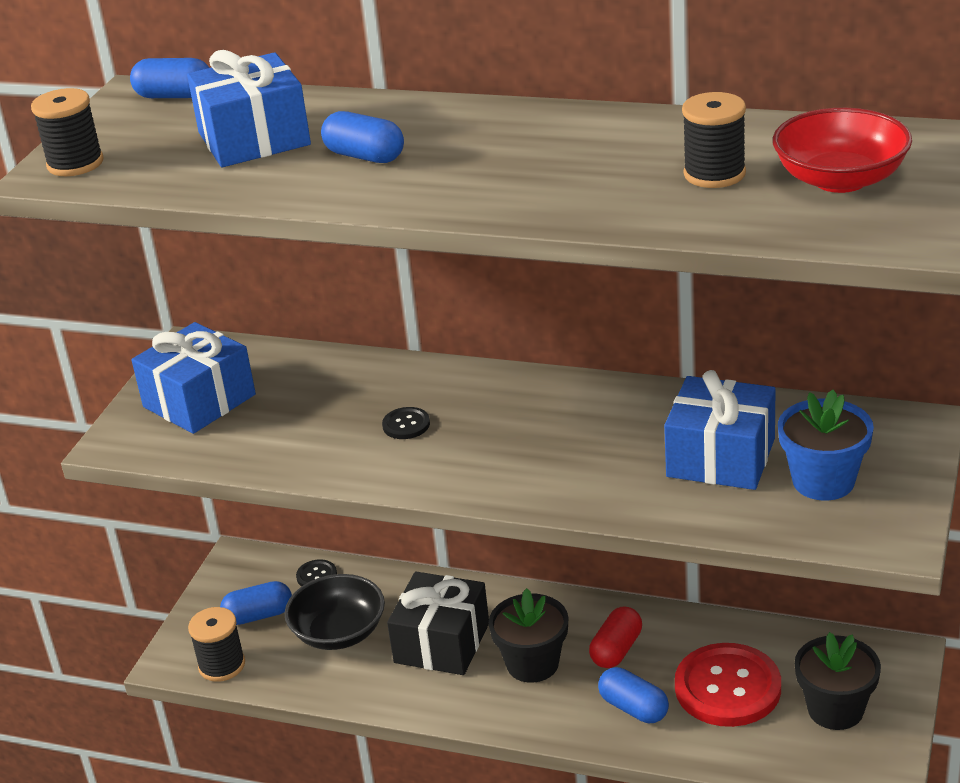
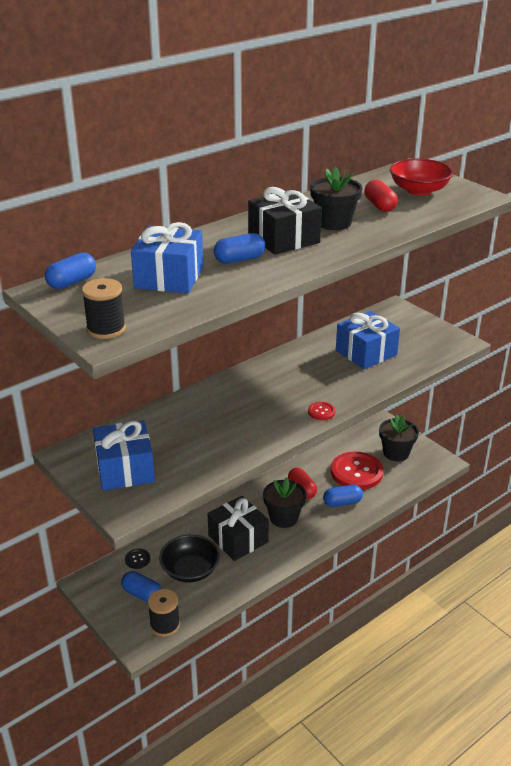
camera: 60 degrees left, 0 degrees up
(258, 615) = (142, 594): blue capsule -> blue capsule turned 75 degrees counterclockwise
(406, 425) = (238, 415): black button -> none
(475, 156) = (284, 239): none -> black gift
(496, 489) = (321, 412): none -> red button
(588, 167) = (334, 223): none -> black flower pot
(714, 174) = (379, 206): black spool -> red capsule
(823, 481) = (408, 339): blue flower pot -> none

